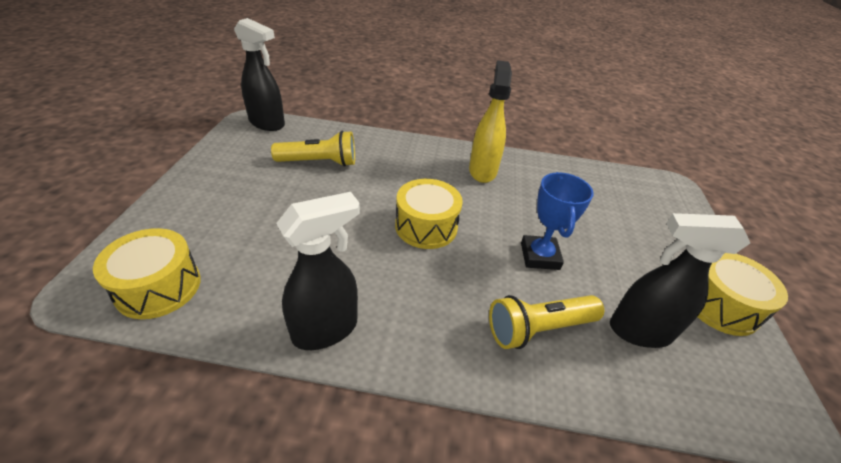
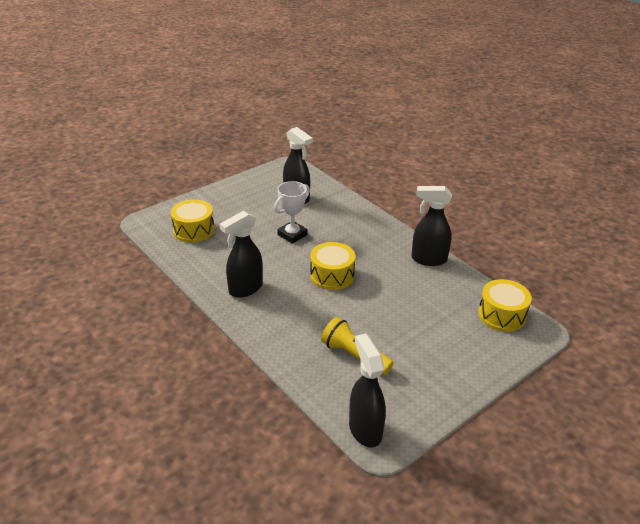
camera: 135 degrees left, 5 degrees down
(482, 171) = (245, 289): yellow spray bottle -> black spray bottle
(538, 328) = (336, 217): yellow flashlight -> none
(539, 256) = (292, 235): blue trophy -> white trophy
(720, 305) = (246, 186): yellow drum -> yellow drum (194, 230)

